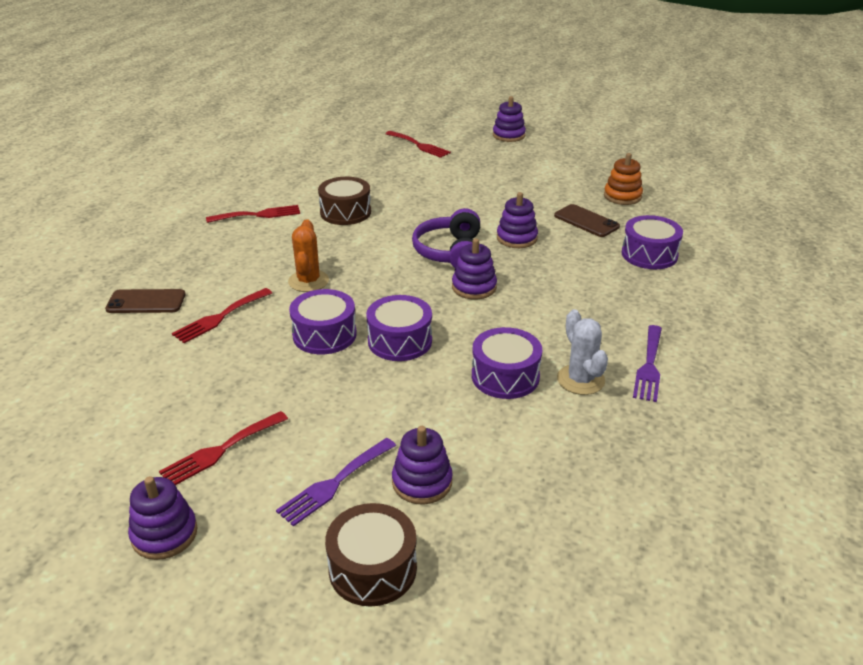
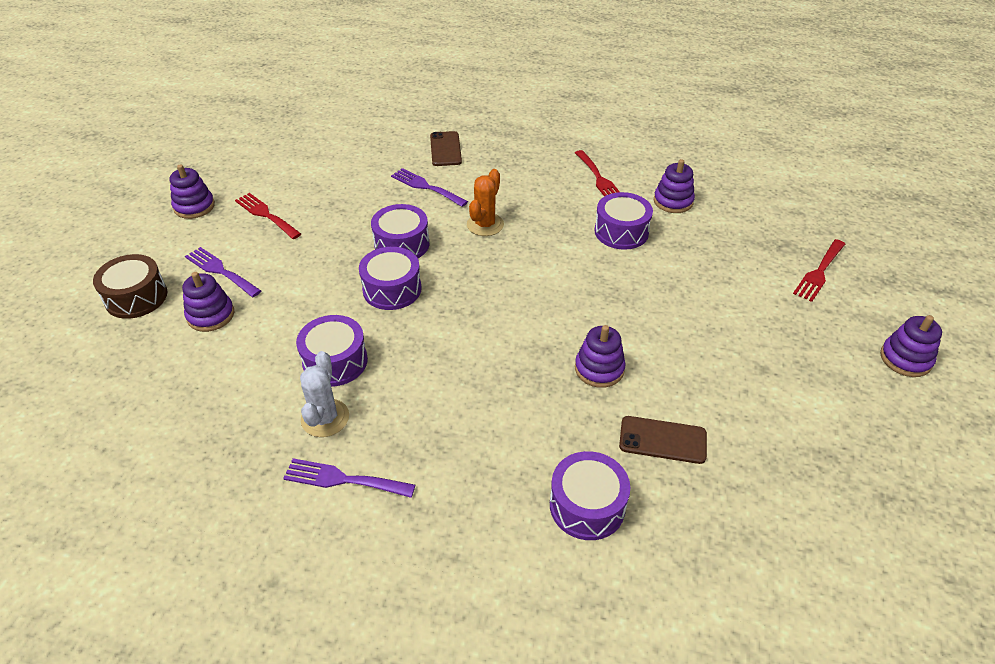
camera: 85 degrees right, 10 degrees up
(220, 317) = (426, 187): red fork -> purple fork
(308, 281) = (485, 225): orange cactus -> orange cactus turned 60 degrees counterclockwise
(345, 212) = (621, 232): brown drum -> purple drum
(450, 252) = (554, 314): purple headphones -> none
(474, 287) = (486, 335): purple stacking toy -> purple stacking toy (673, 201)
(580, 380) = (325, 418): white cactus -> white cactus turned 60 degrees counterclockwise
(586, 221) = (662, 440): brown phone -> brown phone turned 60 degrees clockwise
(622, 196) = (754, 489): orange stacking toy -> none

